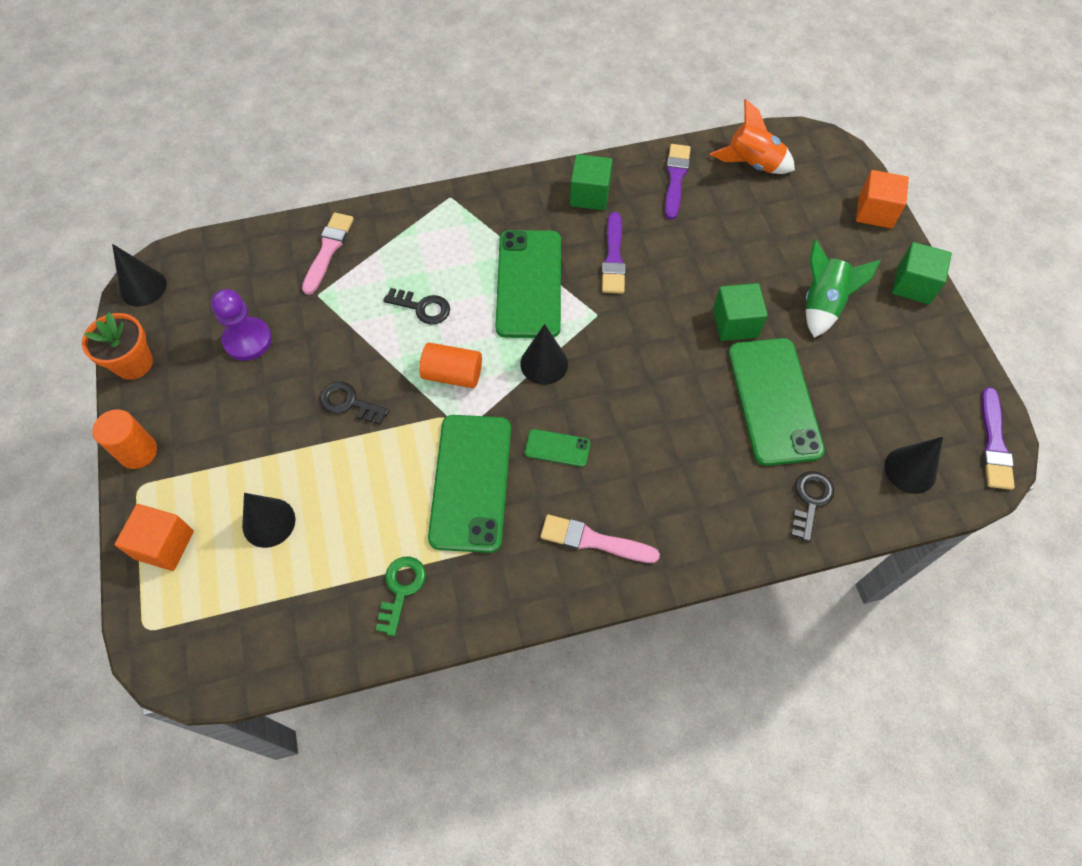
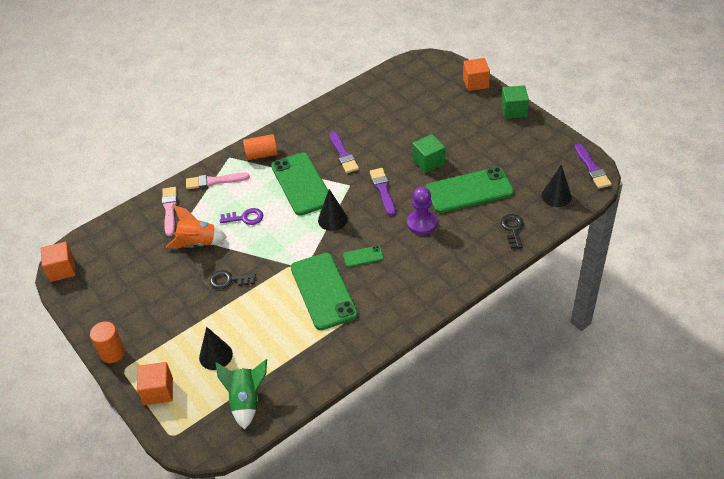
camera: 20 degrees left, 15 degrees down
(133, 363) = (81, 310): orange flower pot -> none
(143, 287) = (62, 270): black cone -> orange cube
(248, 340) = (147, 272): purple pawn -> purple pawn (422, 223)
(401, 589) = (313, 356): green key -> none
(422, 307) = (245, 218): black key -> purple key
(452, 374) = (282, 244): orange cylinder -> orange cylinder (261, 154)
(589, 195) = (312, 128): green cube -> none
(594, 540) = (408, 291): pink brush -> pink brush (214, 181)
(675, 178) = (357, 104): purple brush -> purple brush (383, 190)
(752, 164) = (396, 82): orange rocket -> orange rocket (198, 242)
(774, 401) = (469, 191): green phone -> green phone turned 75 degrees counterclockwise
(822, 304) = (471, 136): green rocket -> green rocket (246, 400)

